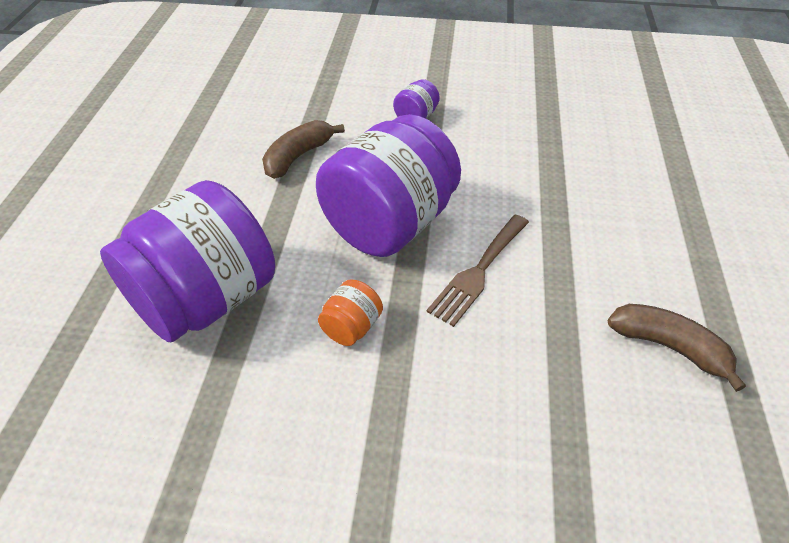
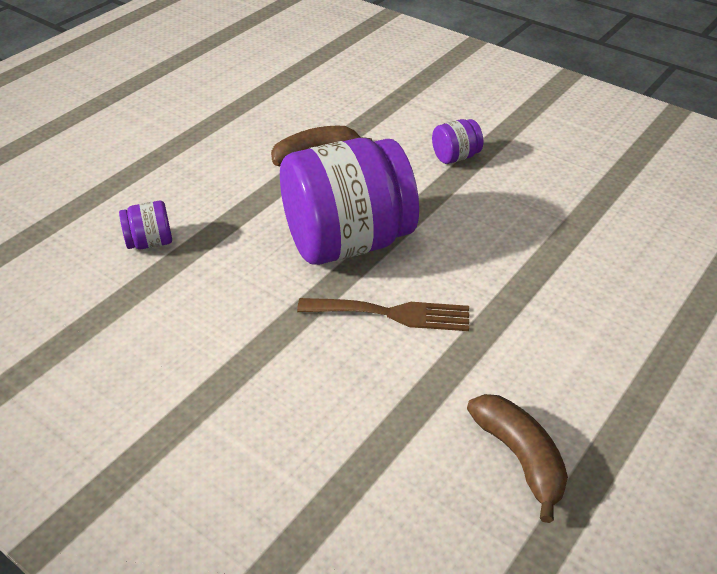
camera: 30 degrees right, 5 degrees down
(206, 299) = (150, 242): purple jar -> purple jar, size x0.41
(351, 327) = (243, 311): orange jar -> none
(478, 272) = (392, 314): brown fork -> brown fork turned 150 degrees counterclockwise

